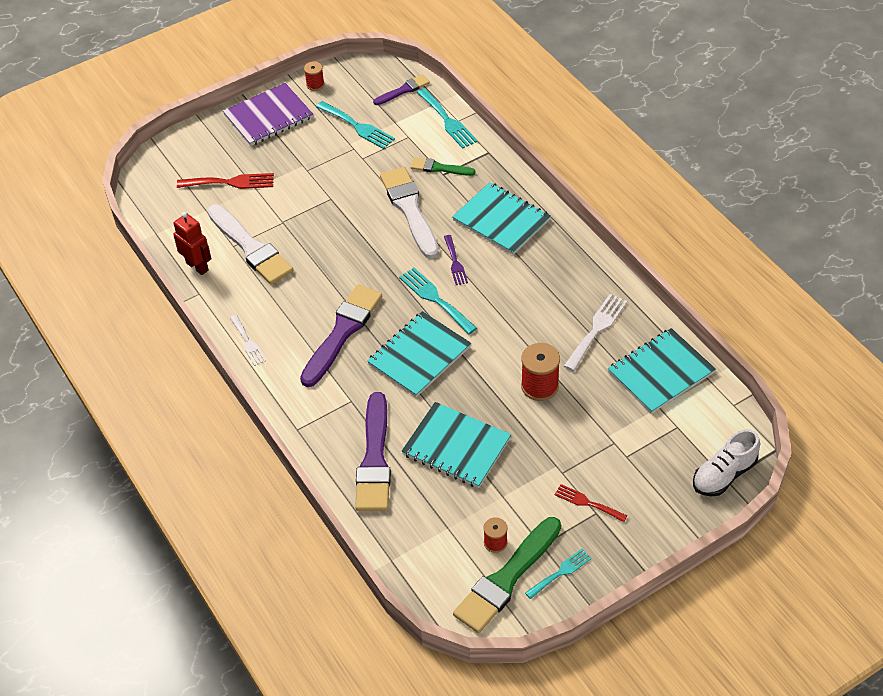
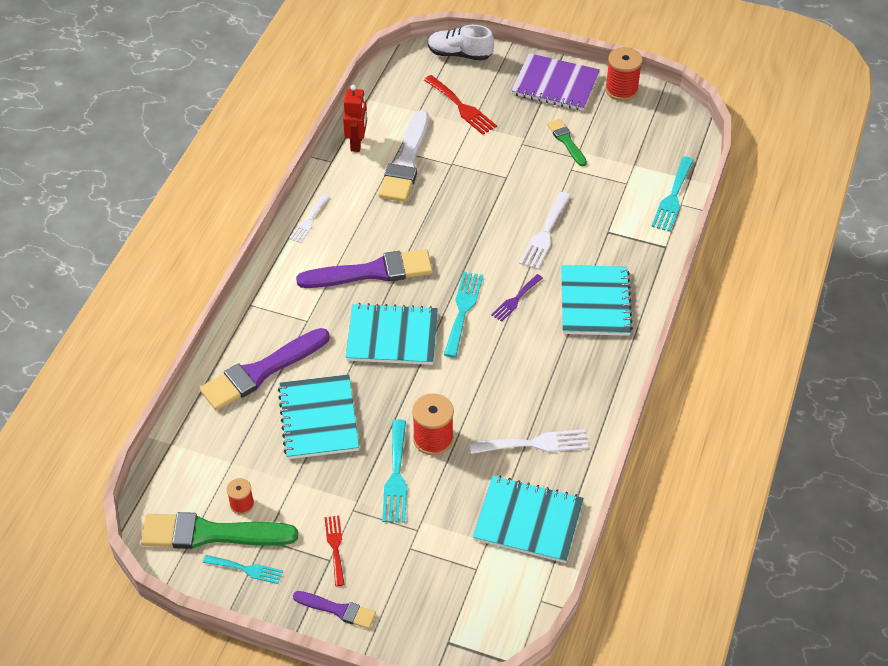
camera: 50 degrees right, 0 degrees up
(315, 85) = (621, 90): red spool -> red spool, size x1.73
(357, 126) = (603, 144): turquoise fork -> turquoise fork (396, 476)
(403, 90) = (676, 147): purple brush -> purple brush (338, 610)
(409, 209) = (545, 234): white brush -> white fork
(439, 168) = (612, 225): green brush -> green brush (566, 141)
(724, 475) = (452, 637): white shoe -> white shoe (460, 54)

